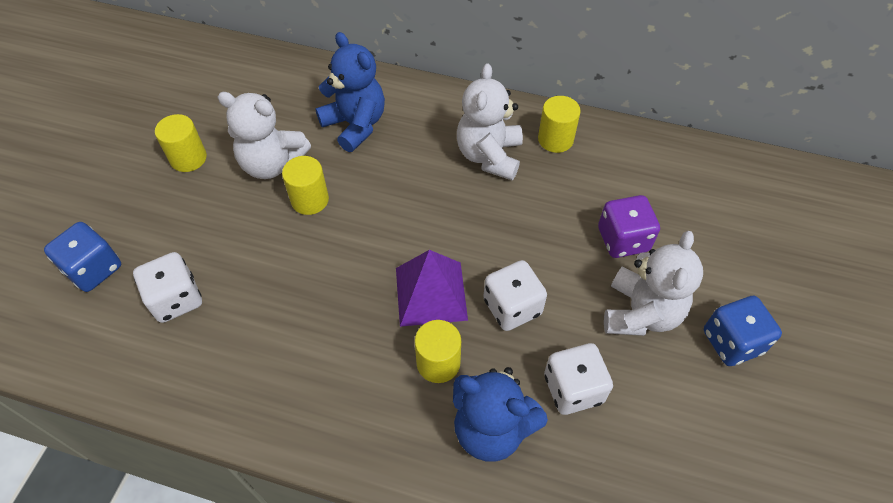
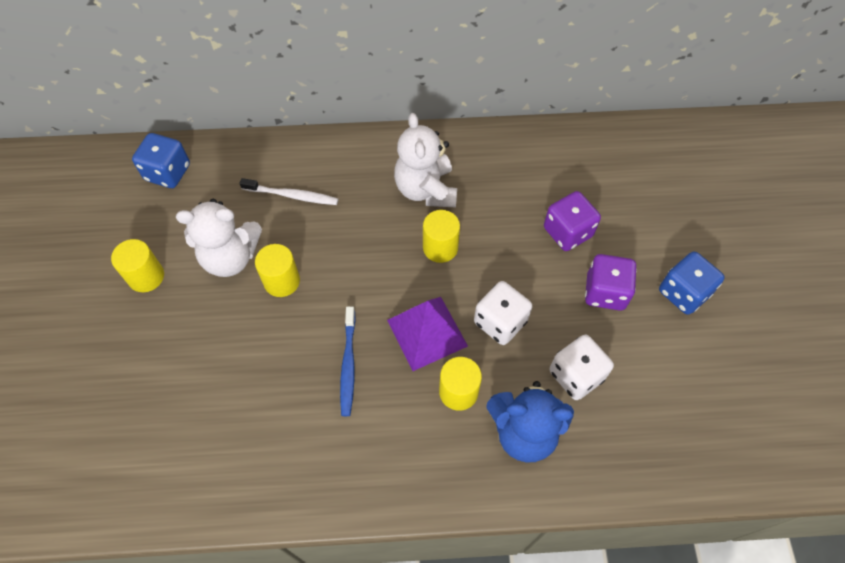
camera: 20 degrees left, 5 degrees up
(94, 269) = (105, 414): blue dice -> blue dice (168, 172)
(176, 299) = (200, 415): white dice -> none
(338, 299) = (348, 365): none -> blue toothbrush
(355, 125) = (292, 195): blue teddy bear -> white toothbrush
(555, 139) = (477, 157): yellow cylinder -> yellow cylinder (440, 248)
(640, 313) = (605, 292): white teddy bear -> purple dice

